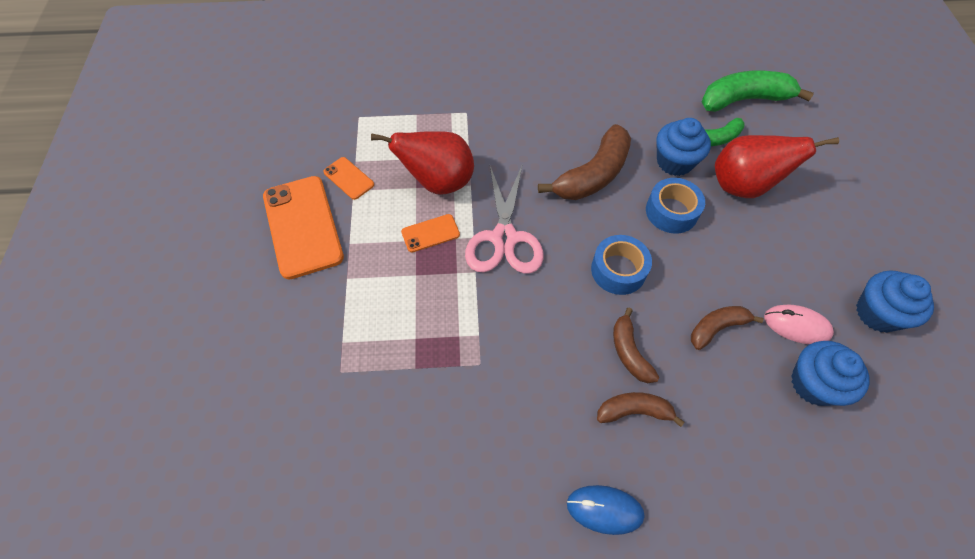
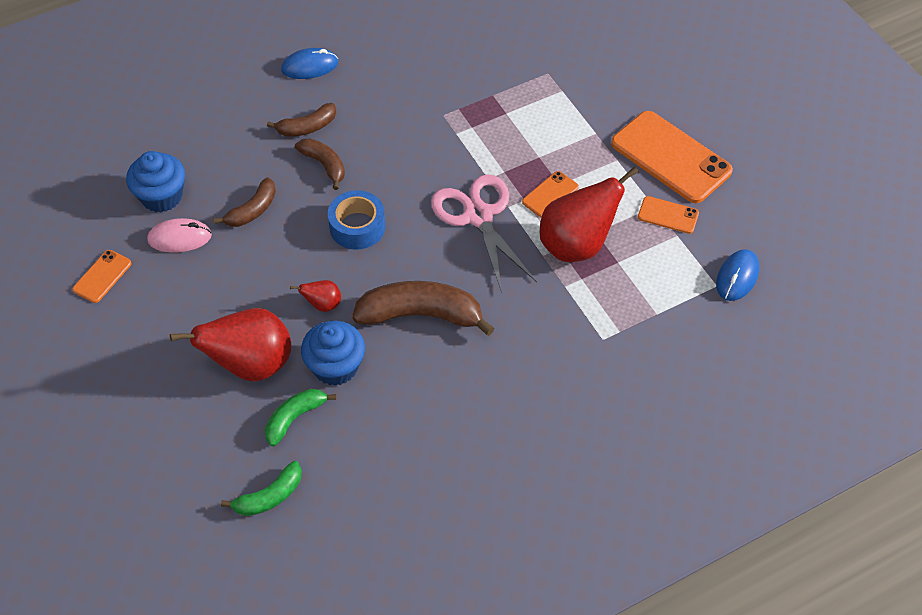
camera: 155 degrees right, 5 degrees down
(339, 116) = (737, 277): none -> blue mouse
(593, 175) = (421, 315): brown banana -> brown banana turned 75 degrees clockwise
(671, 212) = (323, 304): blue tape -> red pear
(744, 100) = (269, 496): green banana -> green banana, size x0.57
(877, 313) = (102, 276): blue cupcake -> orange phone

